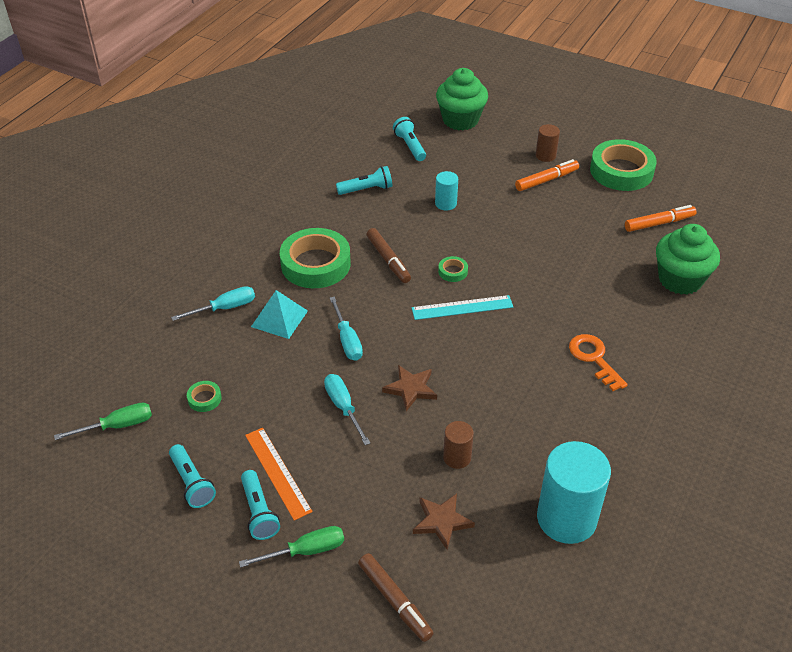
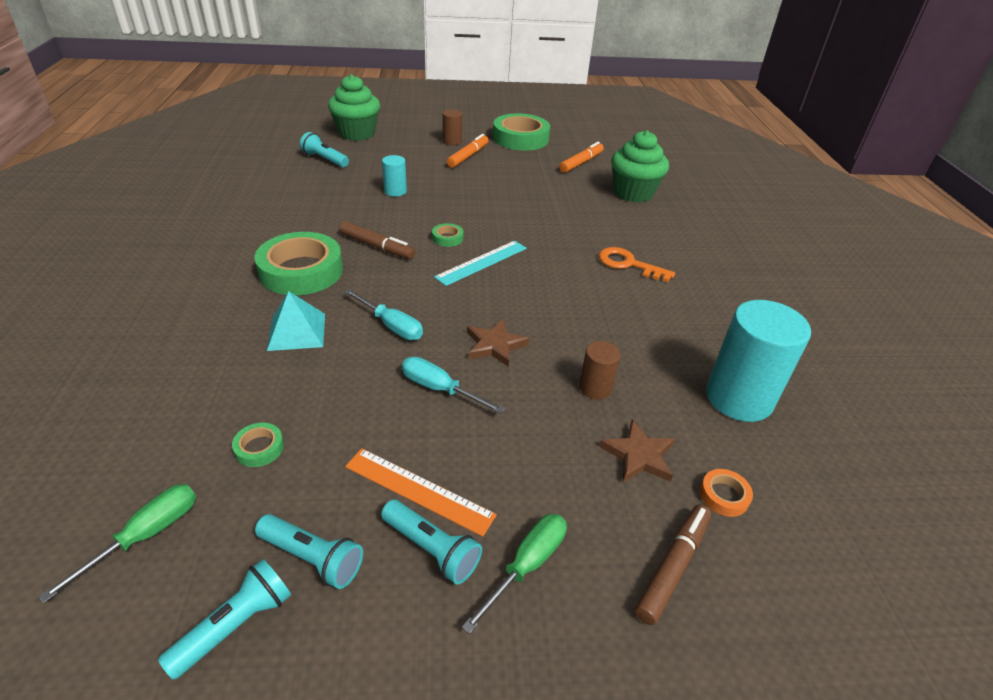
camera: 35 degrees left, 5 degrees down
(225, 308) = (219, 343): turquoise screwdriver -> none
(367, 189) = (308, 199): turquoise flashlight -> turquoise flashlight (236, 624)
(395, 601) = (672, 566): brown marker -> brown marker turned 75 degrees counterclockwise
(476, 579) = (724, 495): none -> orange tape

